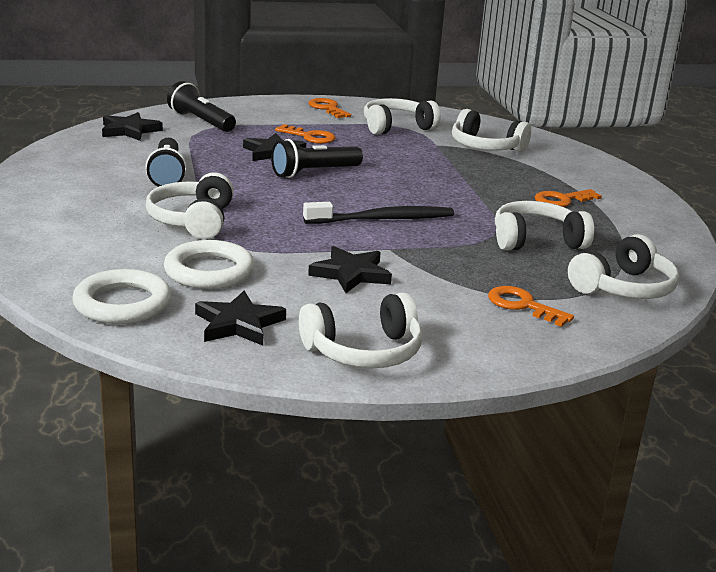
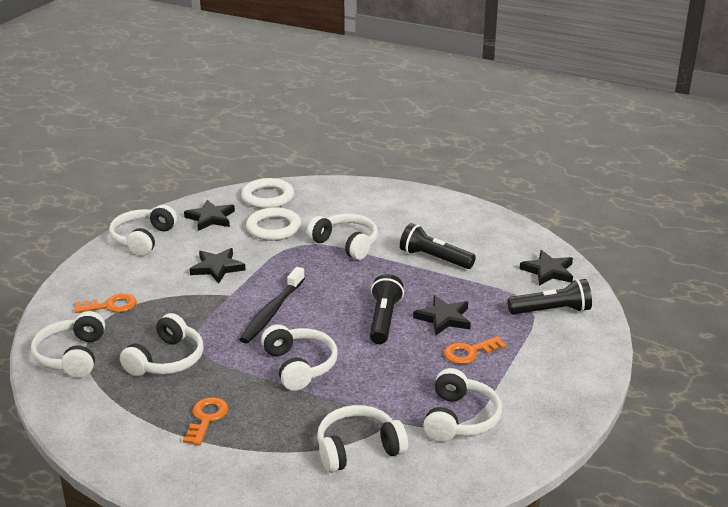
camera: 130 degrees right, 5 degrees up
(327, 108) = (550, 400): orange key -> none
(437, 187) = (299, 366): none -> white headphones

